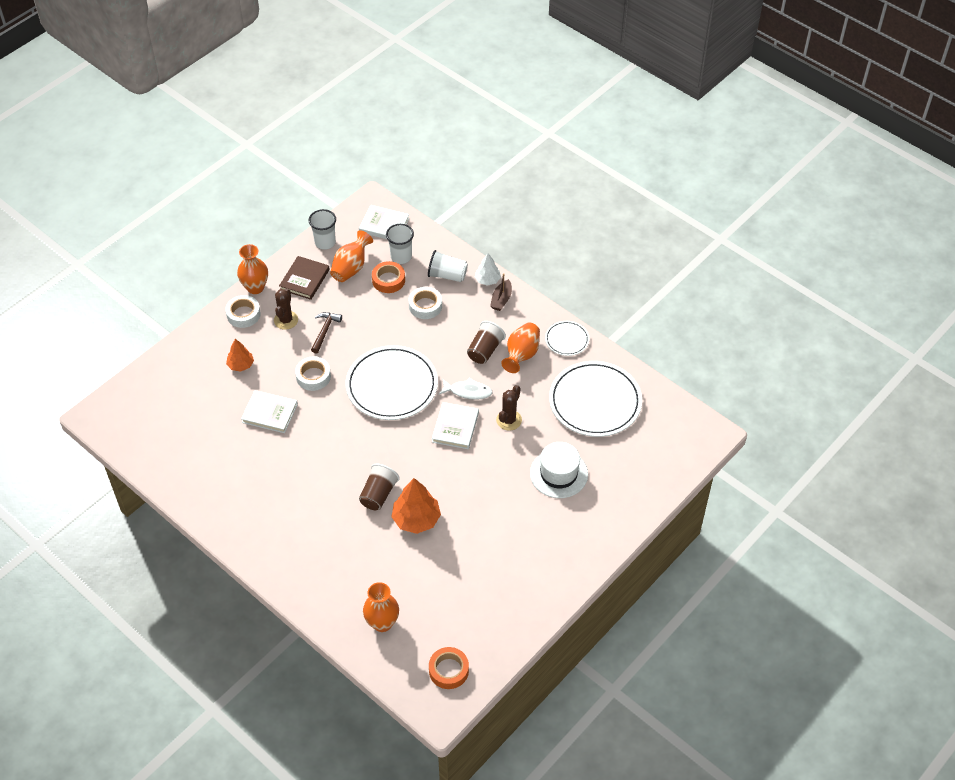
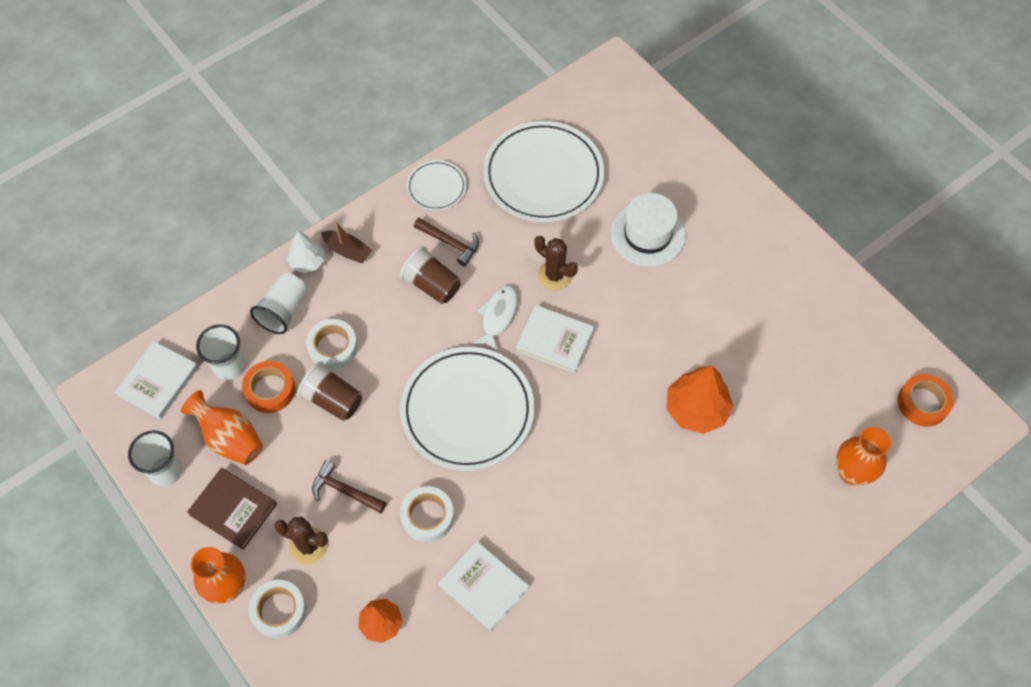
camera: 80 degrees left, 10 degrees up
(269, 413) = (483, 587): white book -> white book turned 75 degrees counterclockwise
(378, 494) = (650, 452): brown cup -> brown cup (333, 400)
(521, 355) = (450, 243): orange vase -> brown hammer

